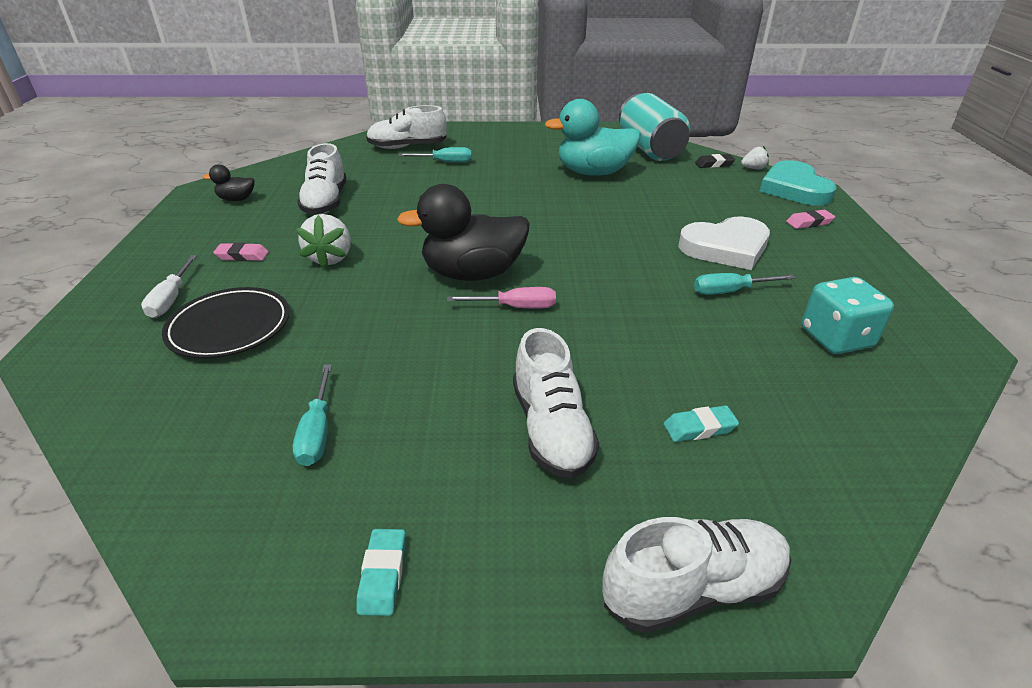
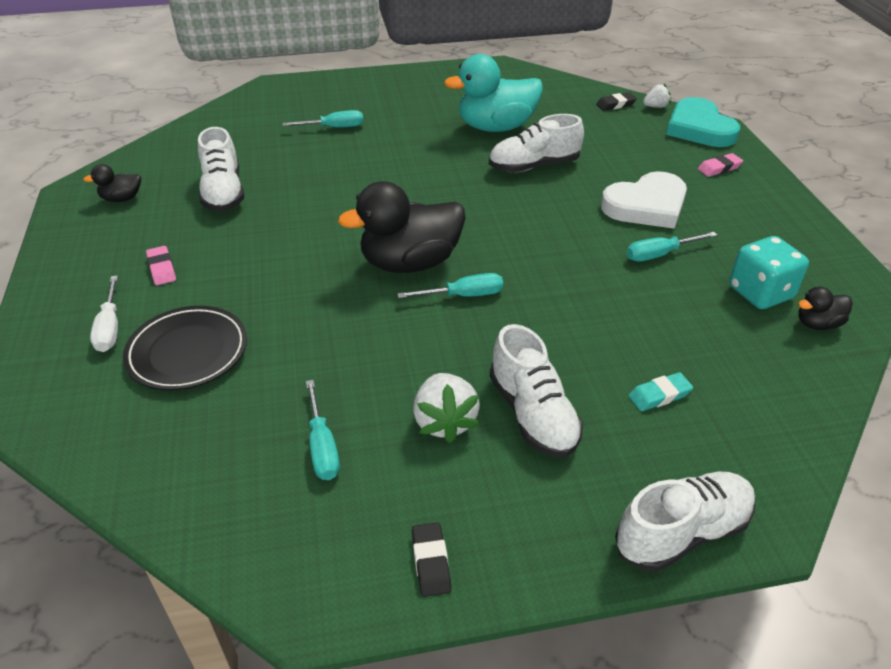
camera: 10 degrees left, 5 degrees up
(242, 256) = (162, 269): pink eraser -> pink eraser turned 75 degrees clockwise
(330, 258) = (257, 261): white strawberry -> white strawberry (444, 421)
(383, 575) = (431, 562): turquoise eraser -> black eraser
(407, 147) = (285, 111): white shoe -> white shoe (534, 166)
(515, 307) = (463, 295): pink screwdriver -> turquoise screwdriver
(650, 149) = (546, 91): turquoise can -> none
(899, 376) = (817, 324): none -> black duck

